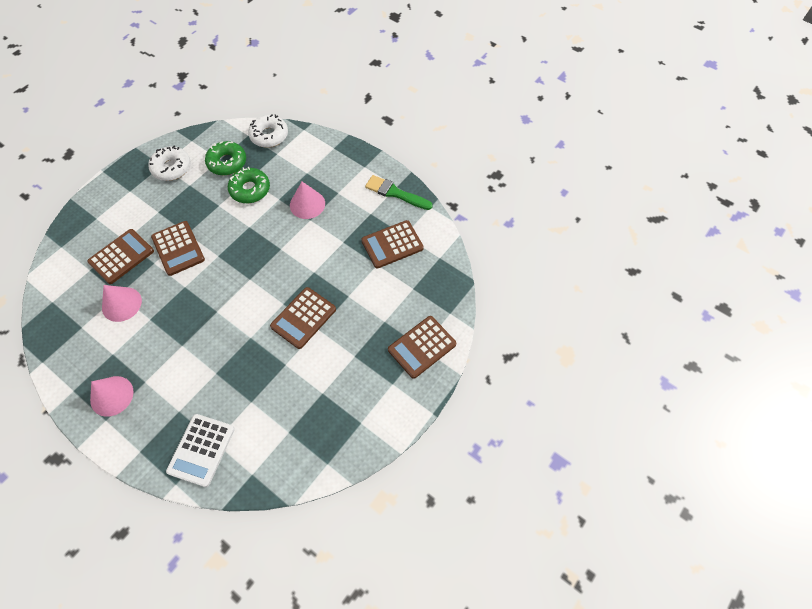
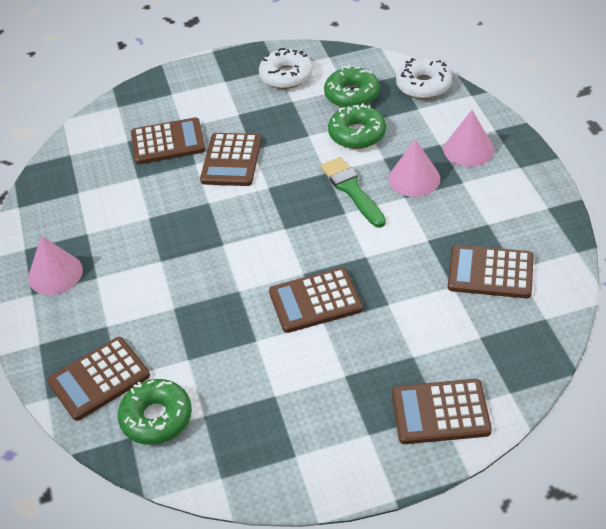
camera: 40 degrees right, 15 degrees down
(121, 304) = (133, 189): pink cone -> pink cone (468, 149)
(201, 450) = (99, 379): white calculator -> brown calculator
(259, 452) = (156, 418): none -> green donut
(395, 193) = (540, 215): green brush -> green brush (352, 190)

